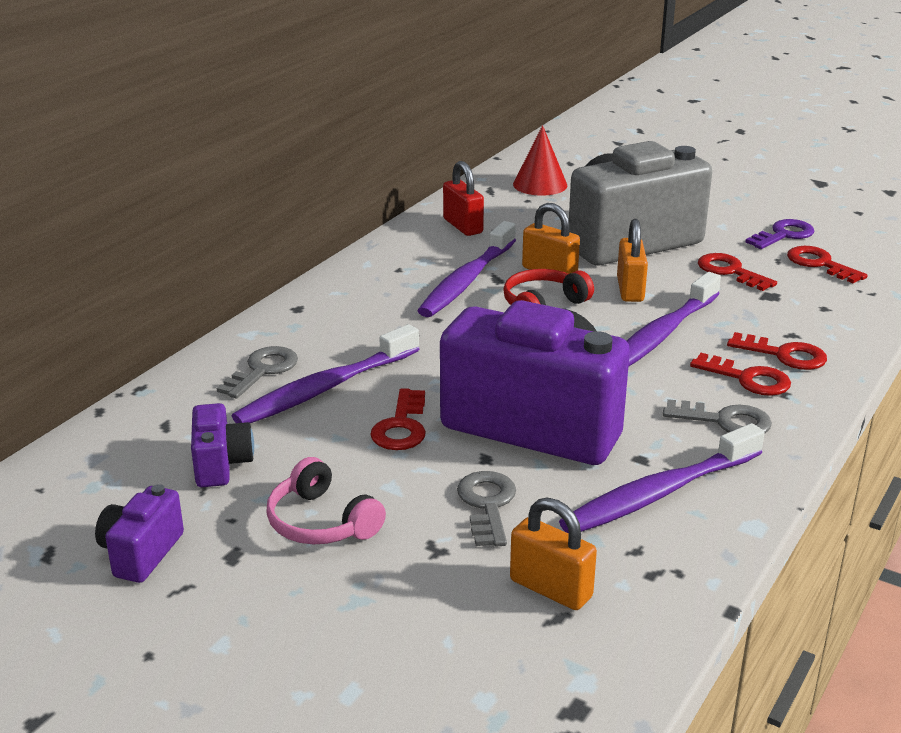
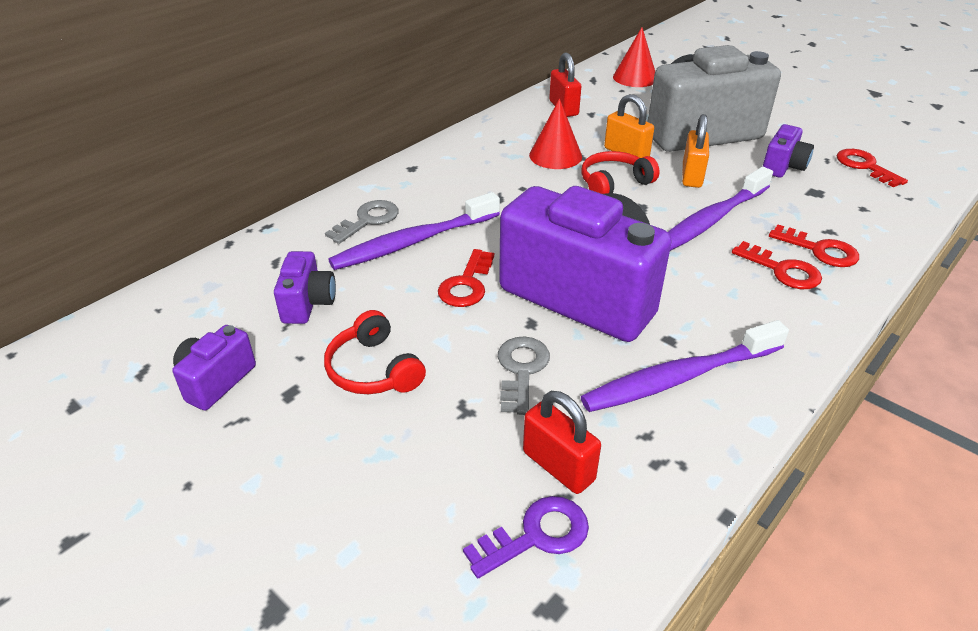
camera: 10 degrees right, 10 degrees up
(321, 522) = (373, 369): pink headphones -> red headphones
(467, 280) = (555, 155): purple toothbrush -> red cone
(551, 589) = (558, 466): orange padlock -> red padlock
(725, 421) = (754, 310): grey key -> none
(730, 271) = (783, 167): red key -> purple camera
(783, 235) = (836, 137): purple key -> purple key (536, 536)

